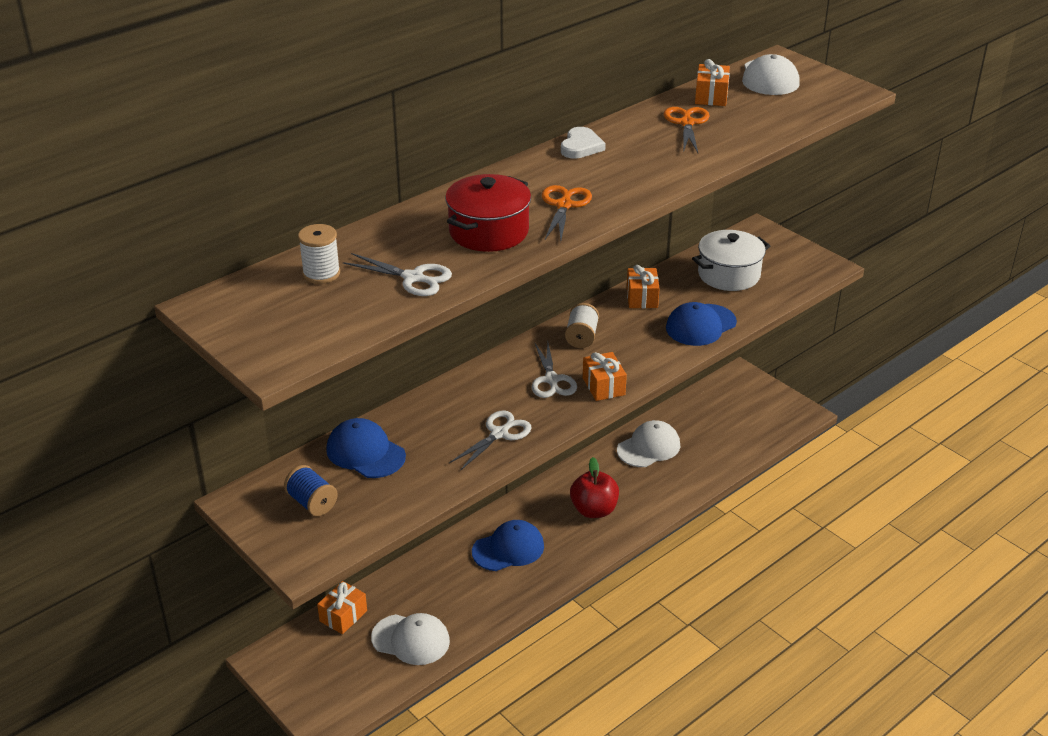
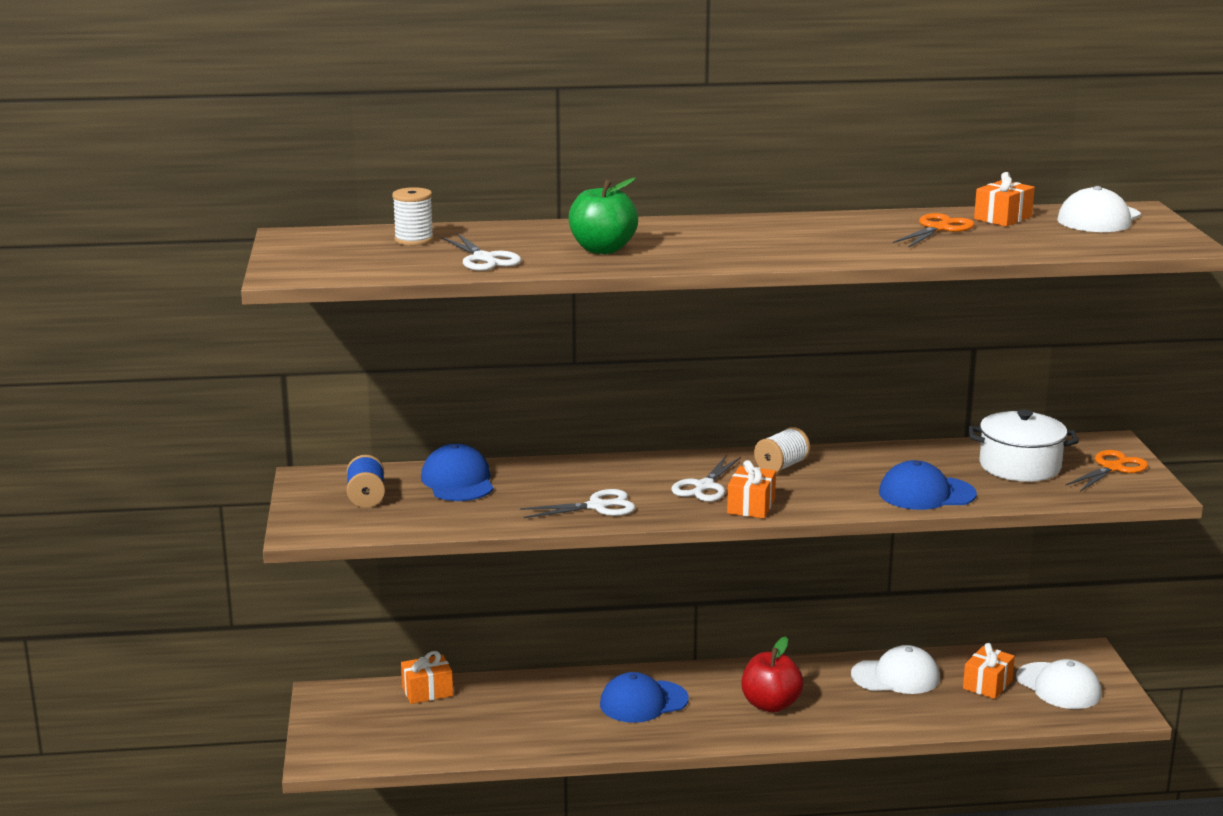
camera: 35 degrees right, 15 degrees down
(411, 640) = (466, 732): white cap -> white cap (1058, 686)
(488, 231) = (602, 249): red pot -> green apple
(508, 549) = (643, 702): blue cap -> blue cap turned 150 degrees clockwise
(564, 205) = (704, 250): orange scissors -> orange scissors (1112, 468)
(581, 146) = (795, 221): white heart -> none
(642, 298) = (891, 457): orange gift -> orange gift (987, 684)

